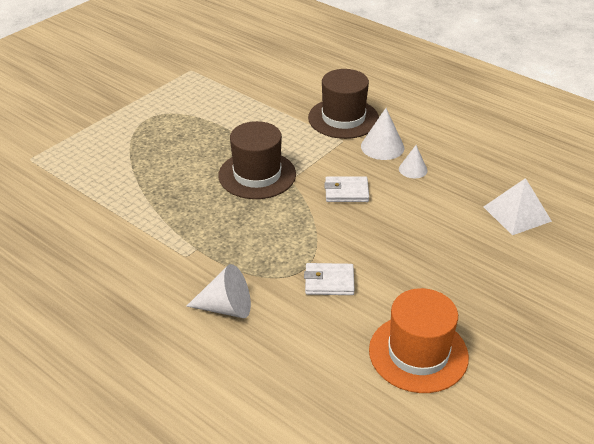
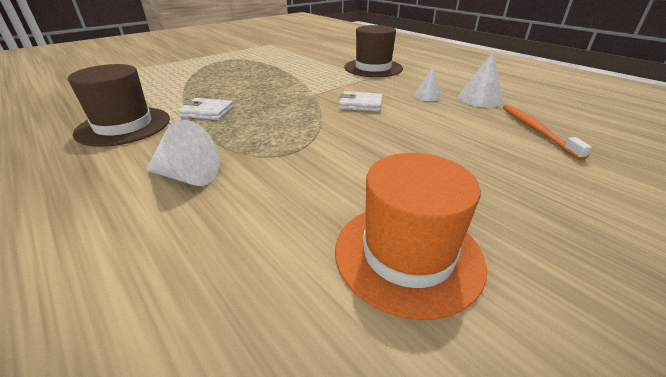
camera: 10 degrees right, 5 degrees down
(257, 175) = (285, 90): brown hat -> brown hat (124, 126)
(329, 282) = (315, 165): white wallet -> white wallet (207, 112)
(382, 147) = (402, 83): white cone -> white cone (480, 99)
(517, 214) = (536, 130): white pyramid -> orange toothbrush

